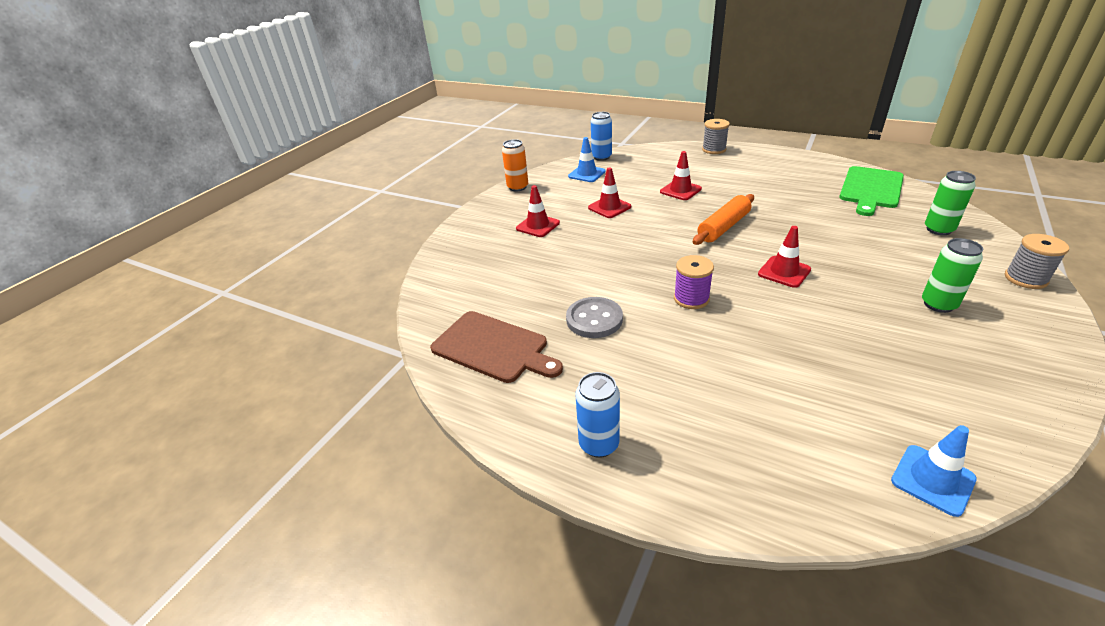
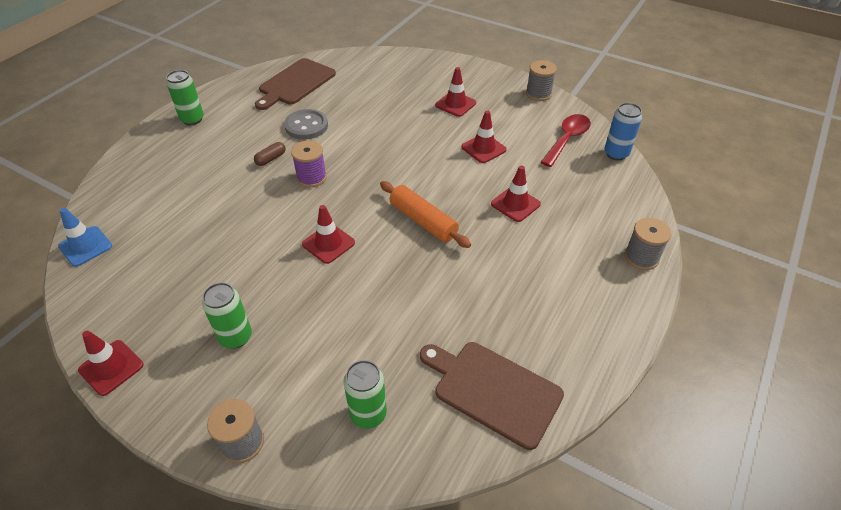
camera: 90 degrees right, 10 degrees up
(517, 187) = (538, 94): orange can -> grey spool
(586, 174) = (567, 139): blue traffic cone -> red spoon
(599, 444) = (192, 119): blue can -> green can
(669, 336) = (271, 159): none -> brown capsule
(870, 189) = (493, 390): green cutting board -> brown cutting board
(1057, 380) = (111, 367): none -> red traffic cone

